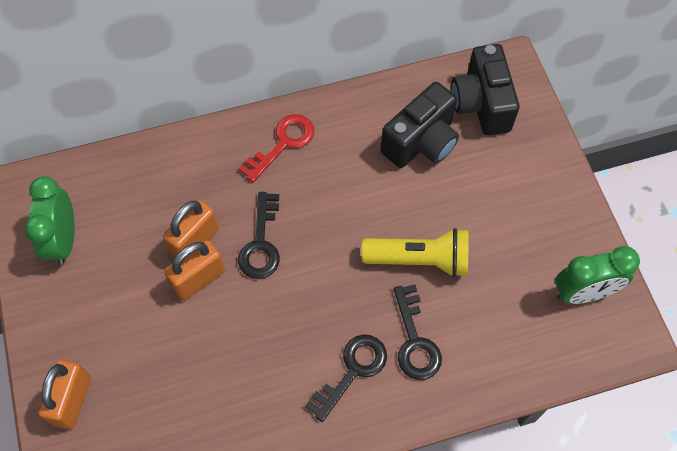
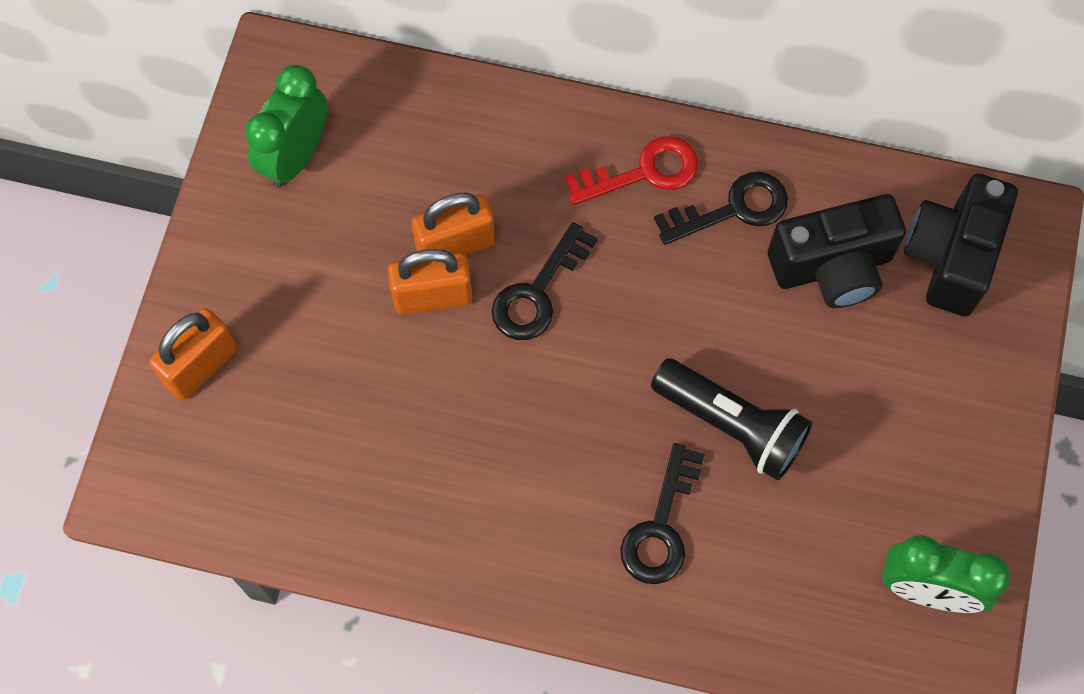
camera: 30 degrees right, 5 degrees up
(352, 371) = (557, 520): black key -> black key (732, 209)
(419, 260) = (731, 425): yellow flashlight -> black flashlight

